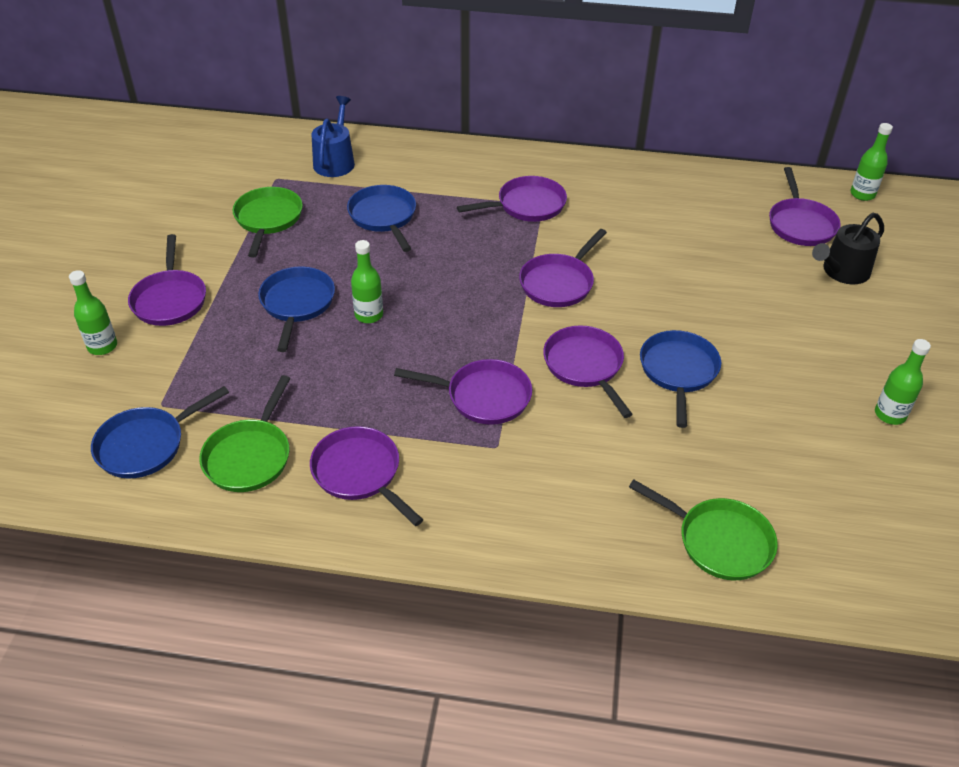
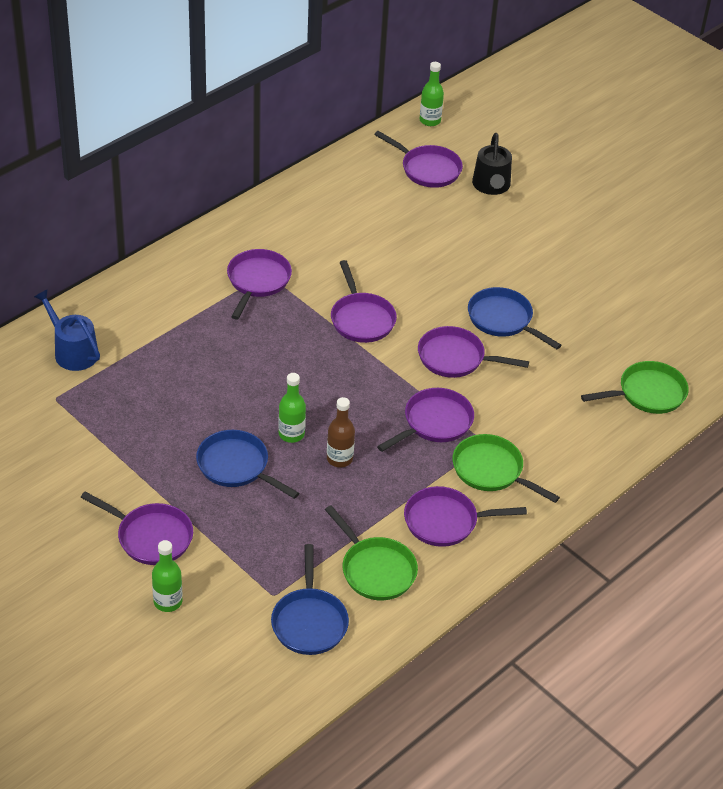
camera: 55 degrees left, 0 degrees up
(268, 219) = (108, 431): green pan -> green pan (491, 471)
(369, 359) = (339, 459): none -> brown bottle
(384, 217) = (183, 364): blue pan -> none
(890, 414) = (624, 258): green bottle -> none

